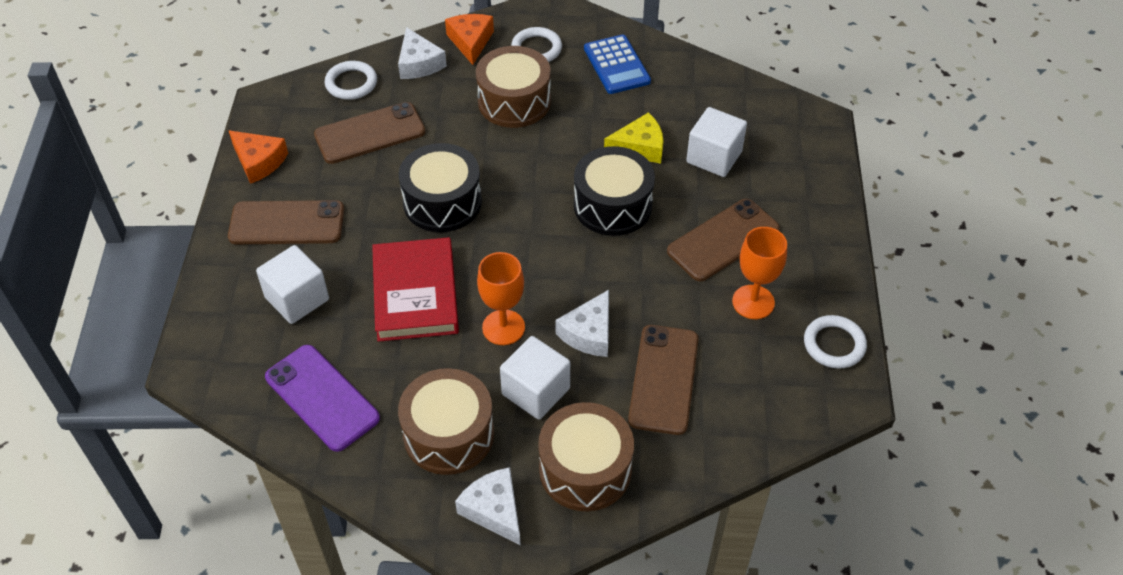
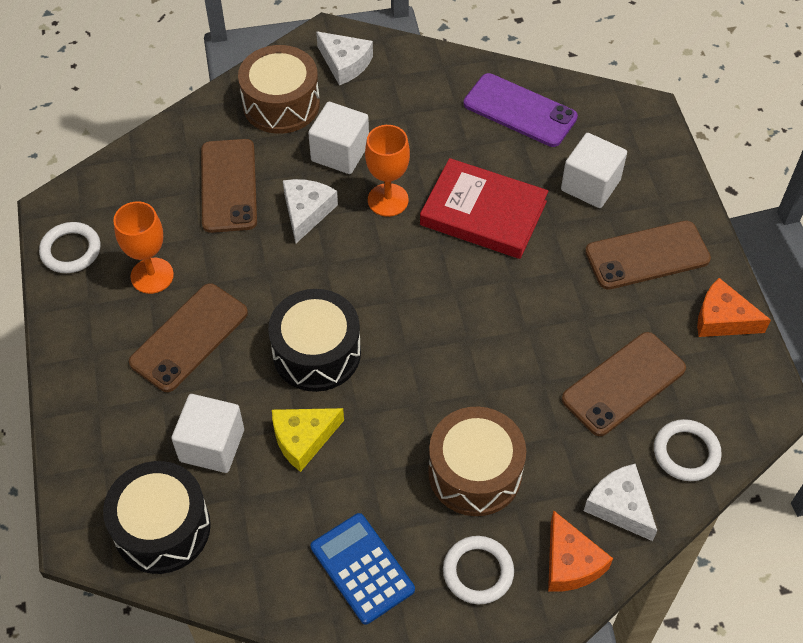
camera: 165 degrees right, 5 degrees up
(415, 294) = (483, 213): red book -> red book turned 45 degrees counterclockwise
(442, 202) = (501, 315): black drum -> black drum (162, 528)
(448, 434) = (401, 106): brown drum -> none

